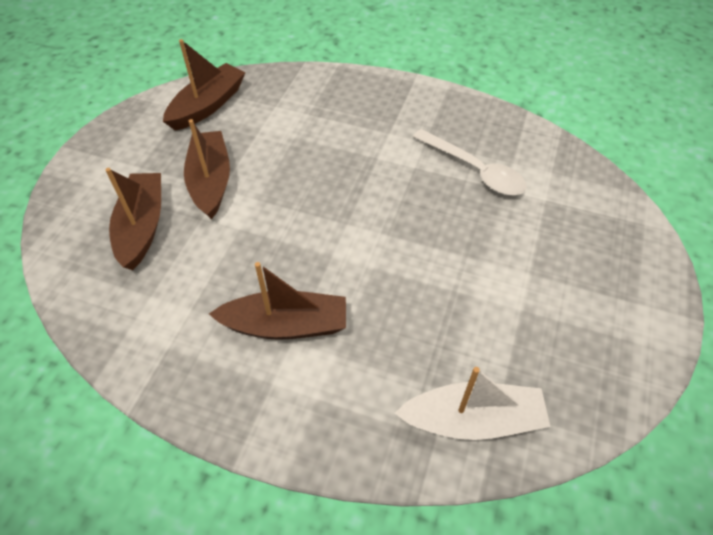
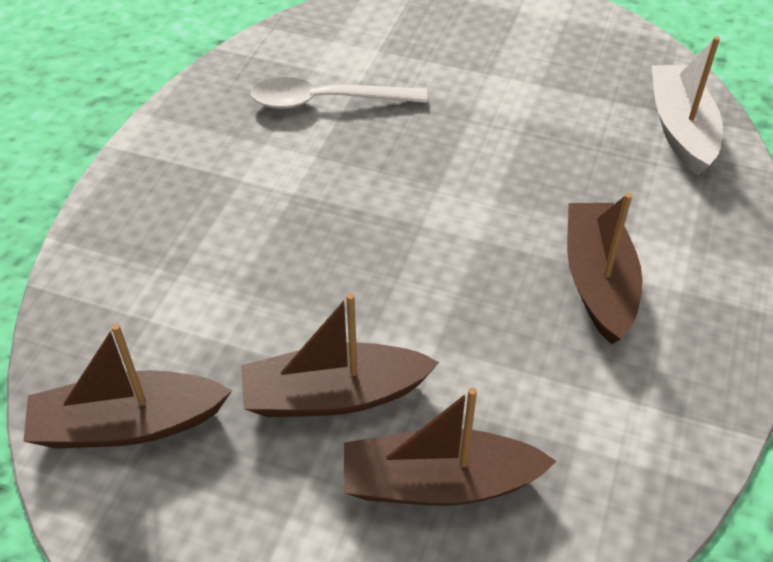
camera: 90 degrees left, 5 degrees down
(208, 105) = (128, 424): brown boat -> brown boat turned 45 degrees counterclockwise
(475, 170) = (326, 101): white spoon -> white spoon turned 135 degrees counterclockwise

